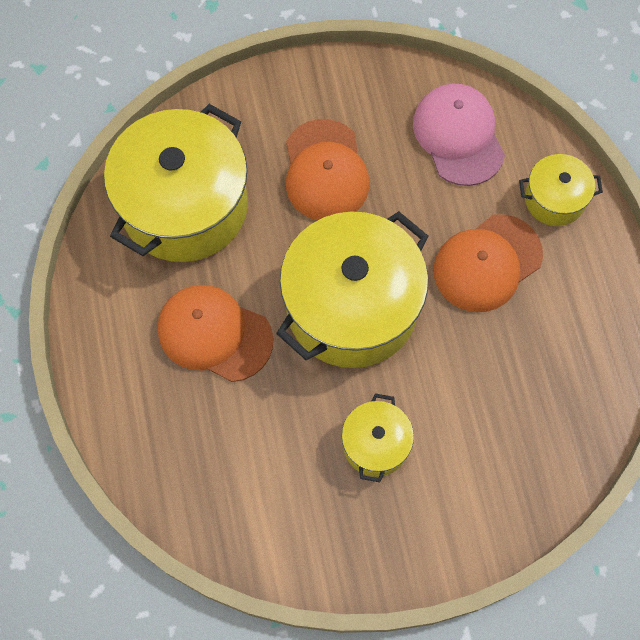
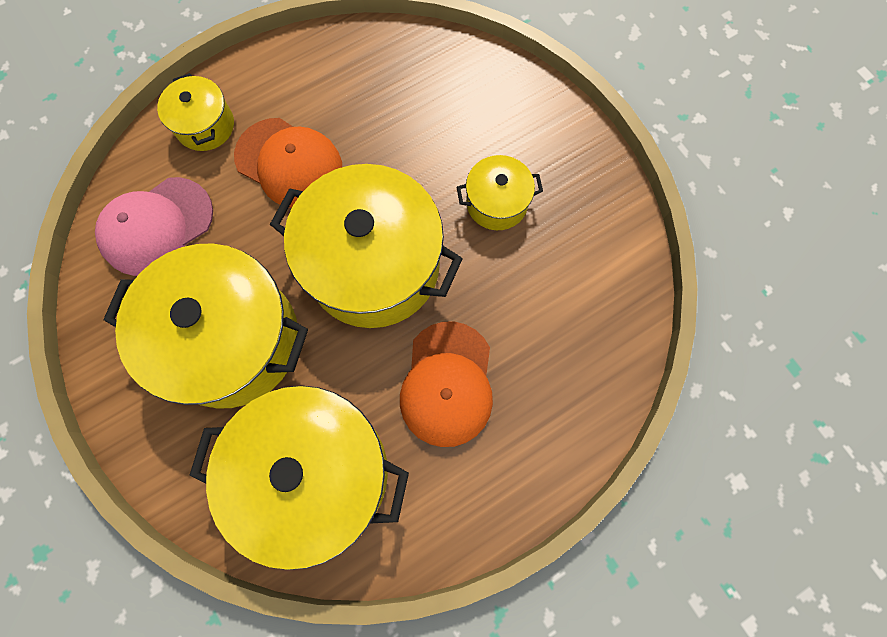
camera: 110 degrees left, 5 degrees up
(325, 171) = (232, 340): orange cap -> yellow pot

